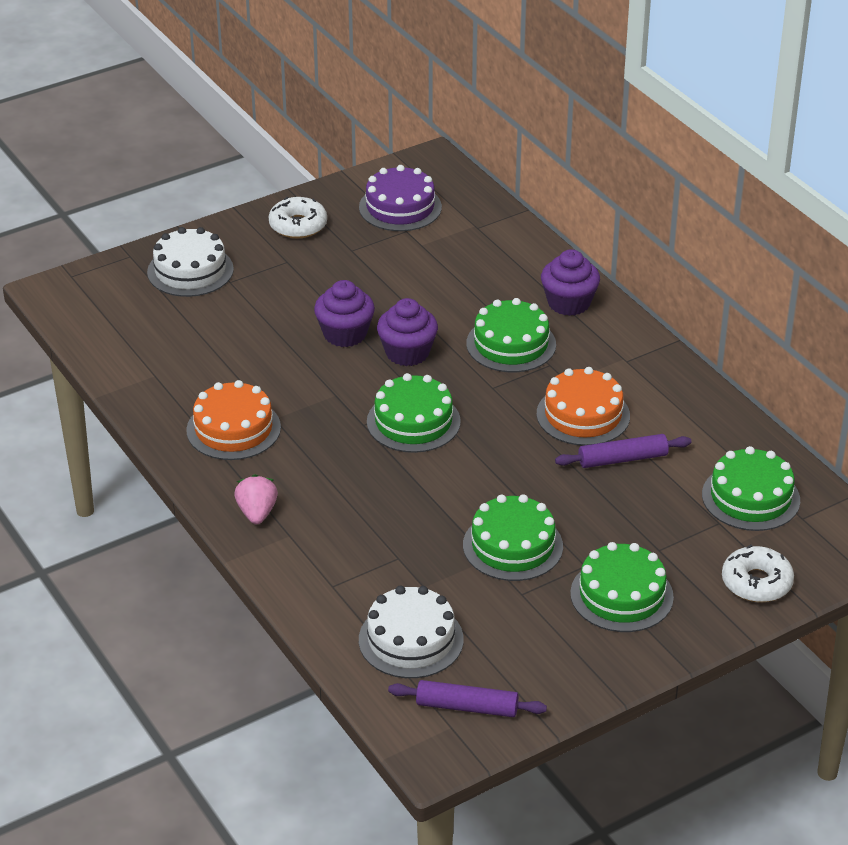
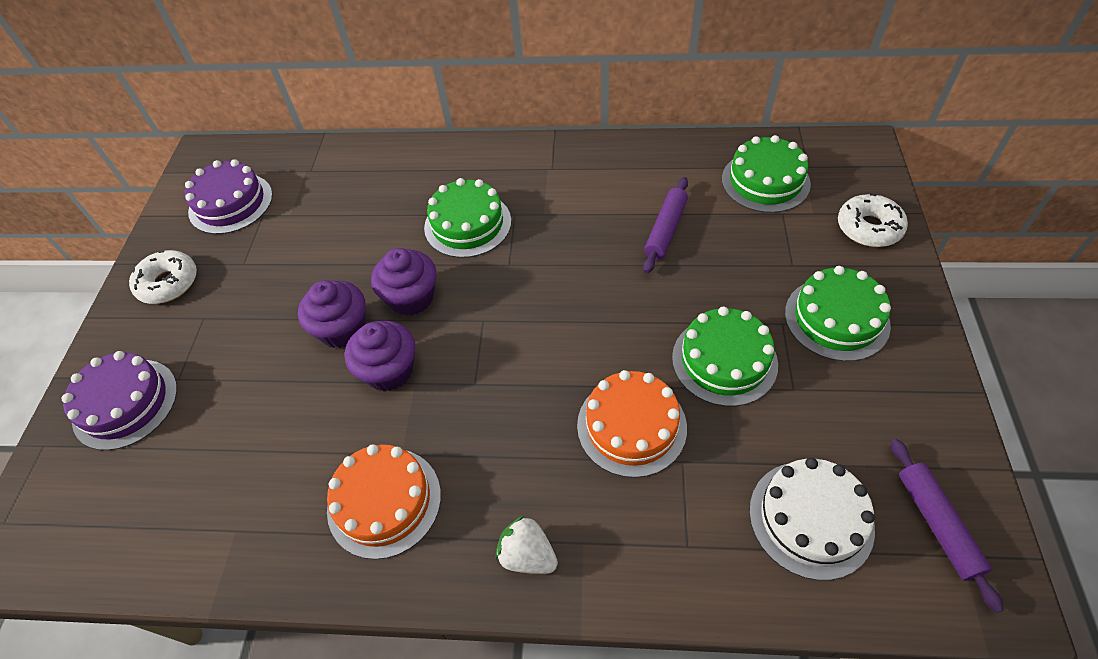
camera: 50 degrees left, 15 degrees up
(190, 270) = (125, 403): white cake -> purple cake
(257, 513) = (527, 555): pink strawberry -> white strawberry
(413, 421) = (504, 343): green cake -> none
(467, 707) = (937, 524): purple rolling pin -> purple rolling pin turned 60 degrees counterclockwise
(569, 303) = (454, 165): purple cupcake -> purple cupcake (389, 370)
(583, 415) = (593, 226): orange cake -> orange cake (631, 426)

